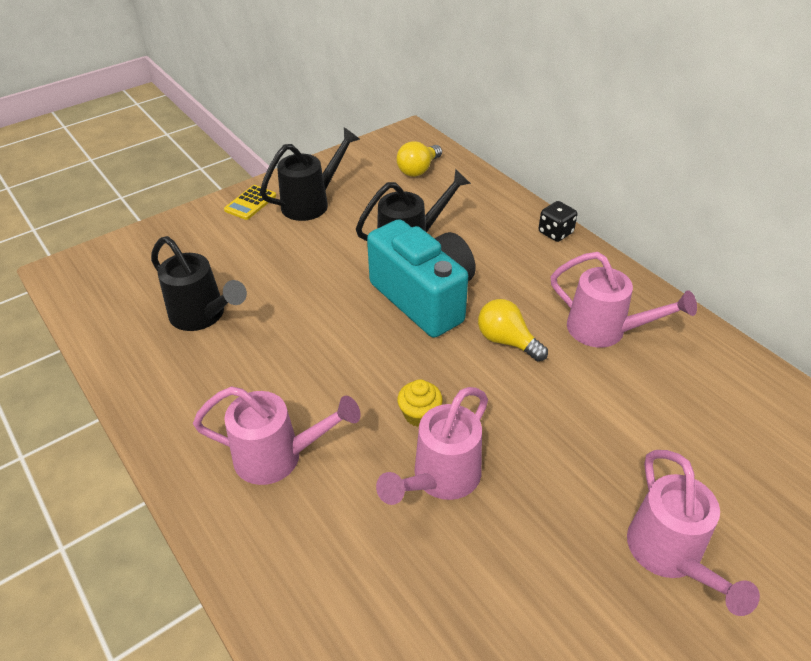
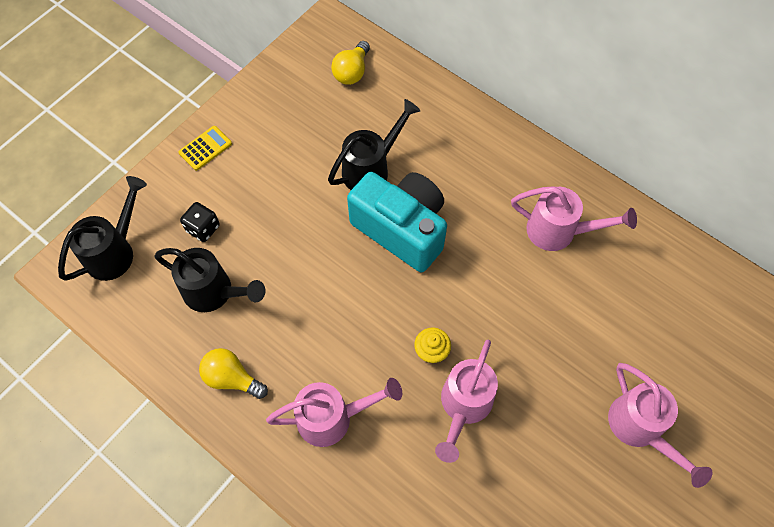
camera: 15 degrees left, 20 degrees up
(250, 203) = (205, 148): yellow calculator -> yellow calculator turned 150 degrees counterclockwise
(311, 203) = (264, 136): black watering can -> black watering can (115, 251)
(507, 341) = (482, 261): yellow light bulb -> yellow light bulb (232, 378)
(555, 233) = (496, 128): black dice -> black dice (203, 228)

